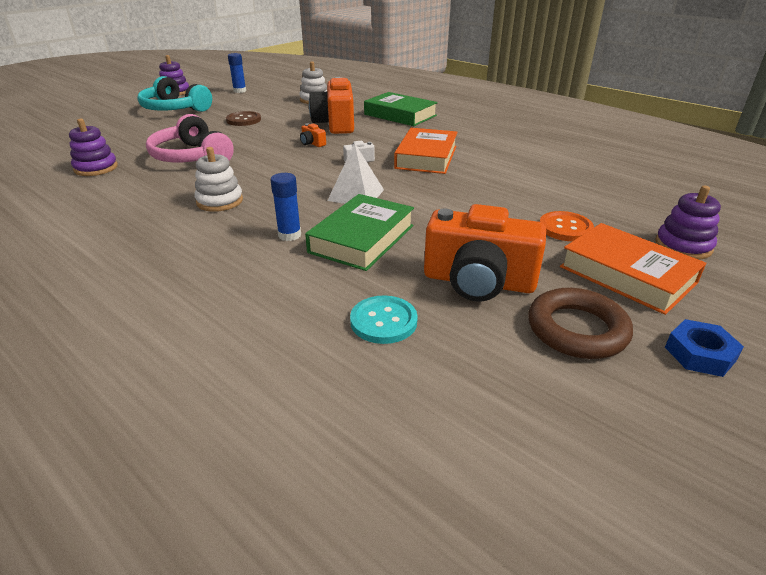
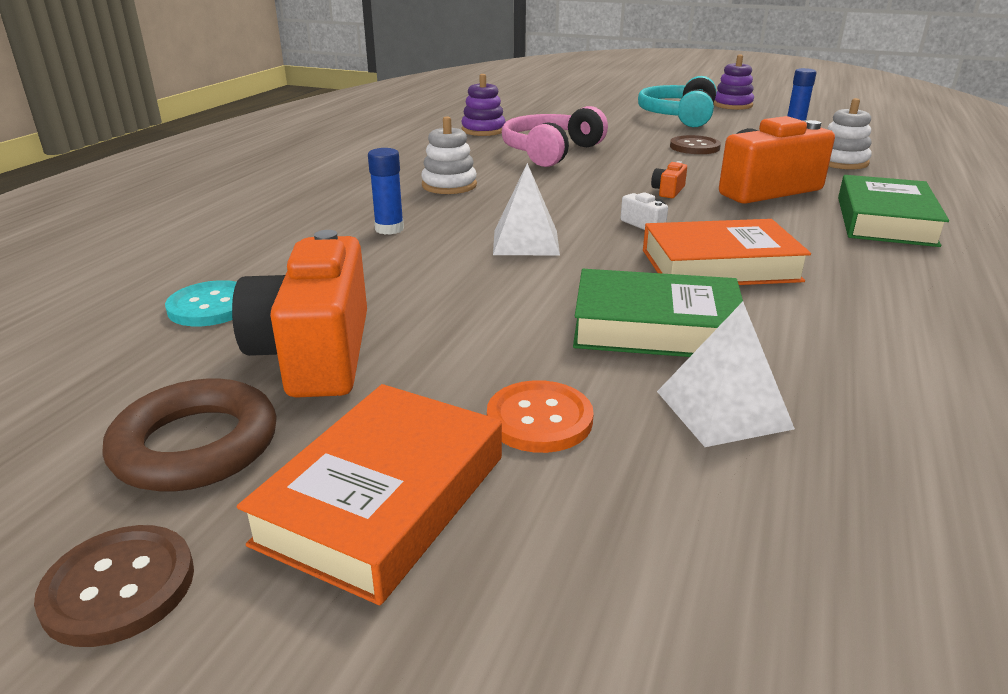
camera: 70 degrees right, 5 degrees down
(362, 239) = (401, 265): green book -> green book (656, 327)
(563, 190) = (723, 409): none -> white pyramid
(683, 246) = (557, 593): purple stacking toy -> none
(699, 354) = (119, 587): blue nut -> brown button

